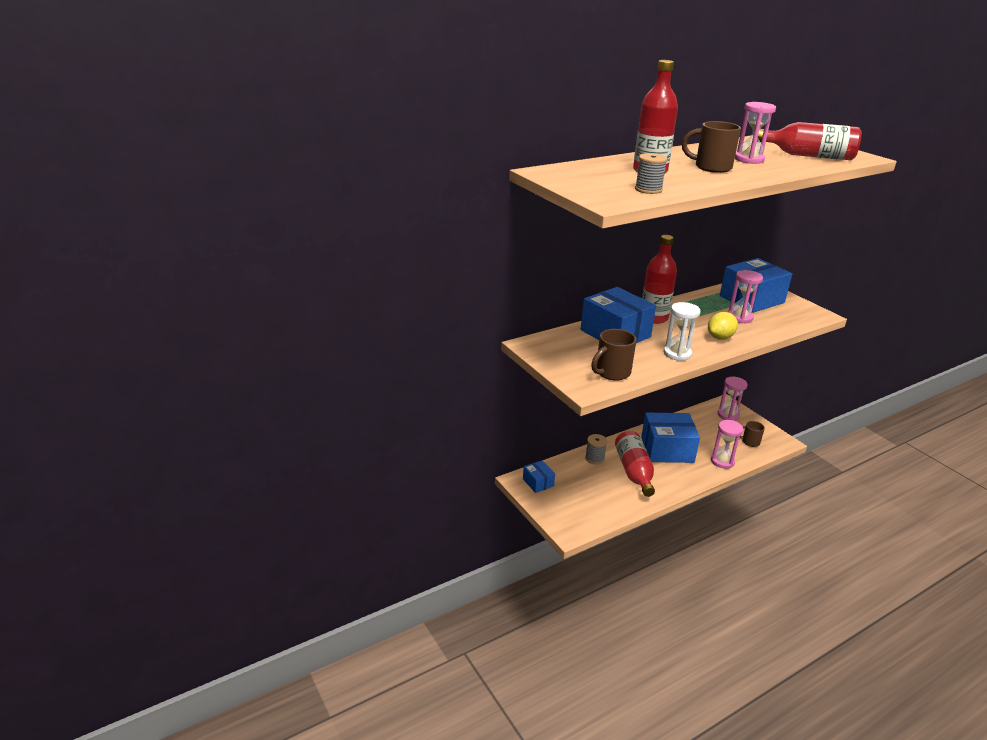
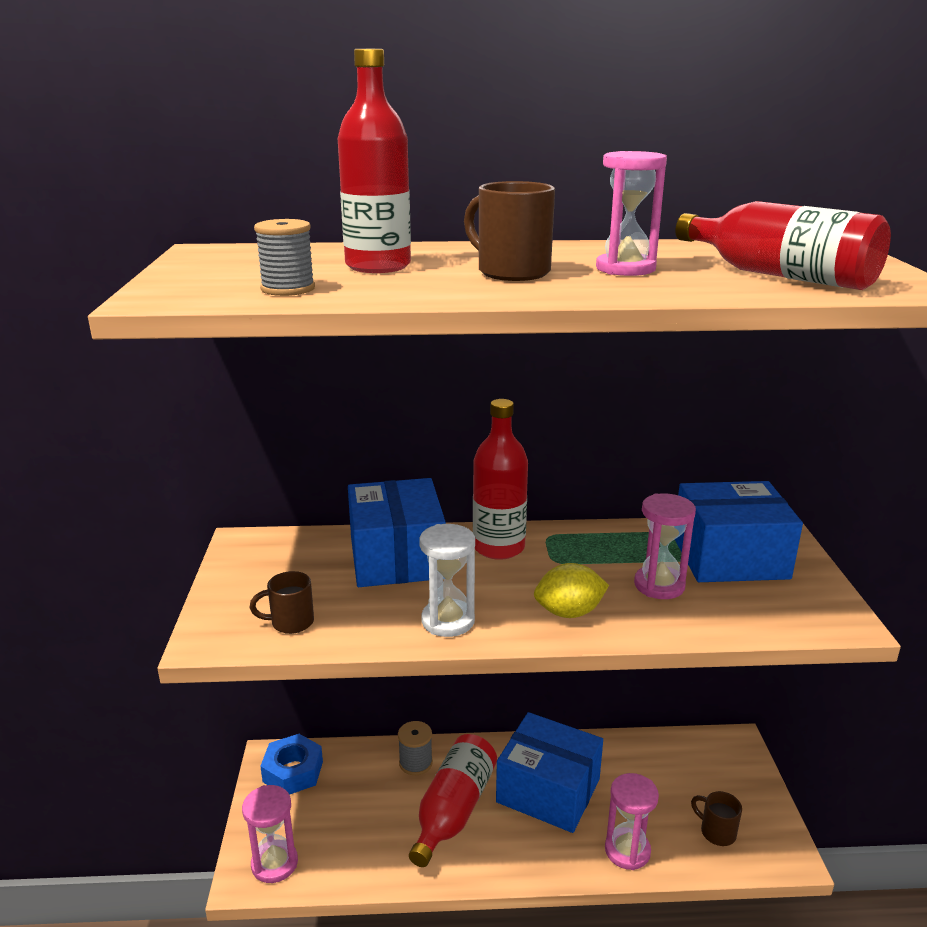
camera: 30 degrees right, 5 degrees down
(538, 482) = (293, 771): blue box -> blue nut
(611, 373) = (290, 622): brown mug -> brown mug, size x0.65
(728, 415) = (721, 765): pink hourglass -> pink hourglass (274, 863)

